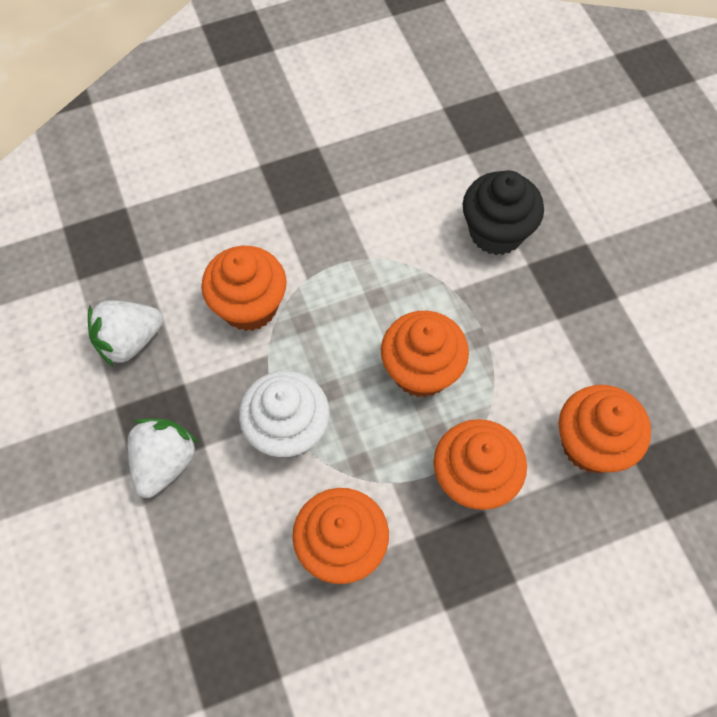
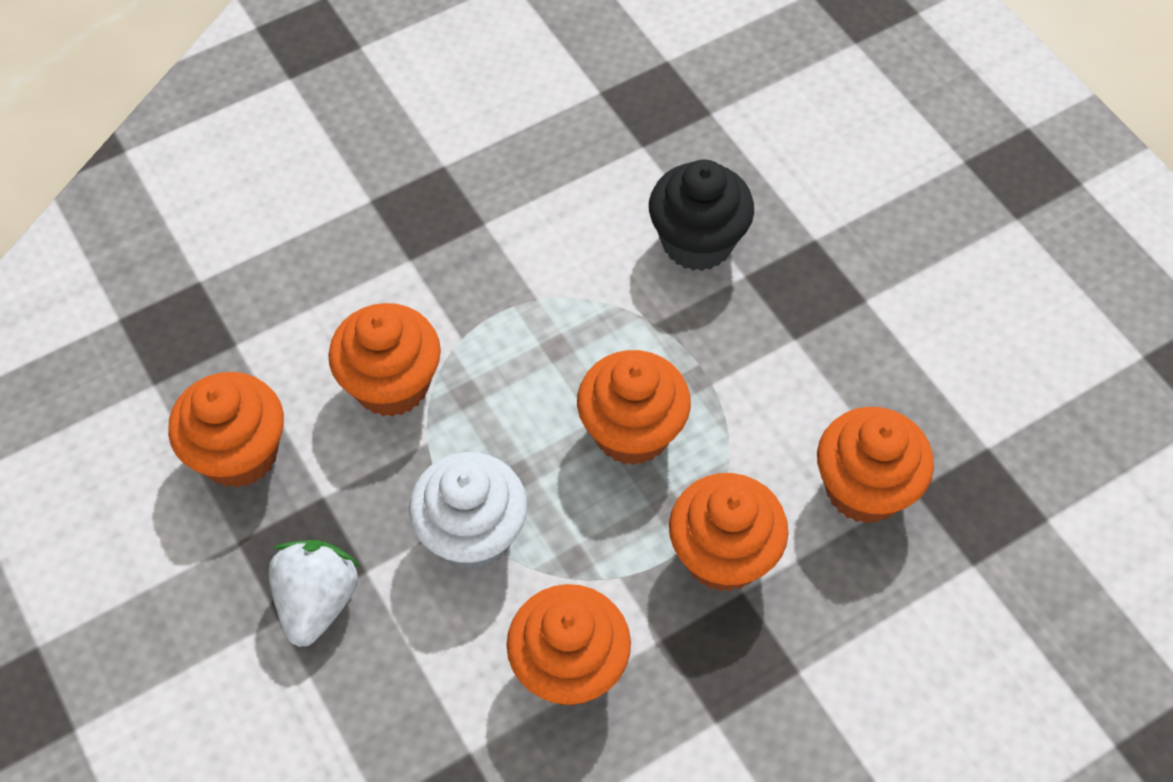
camera: 10 degrees left, 5 degrees down
(129, 341) = (239, 453): white strawberry -> orange cupcake

